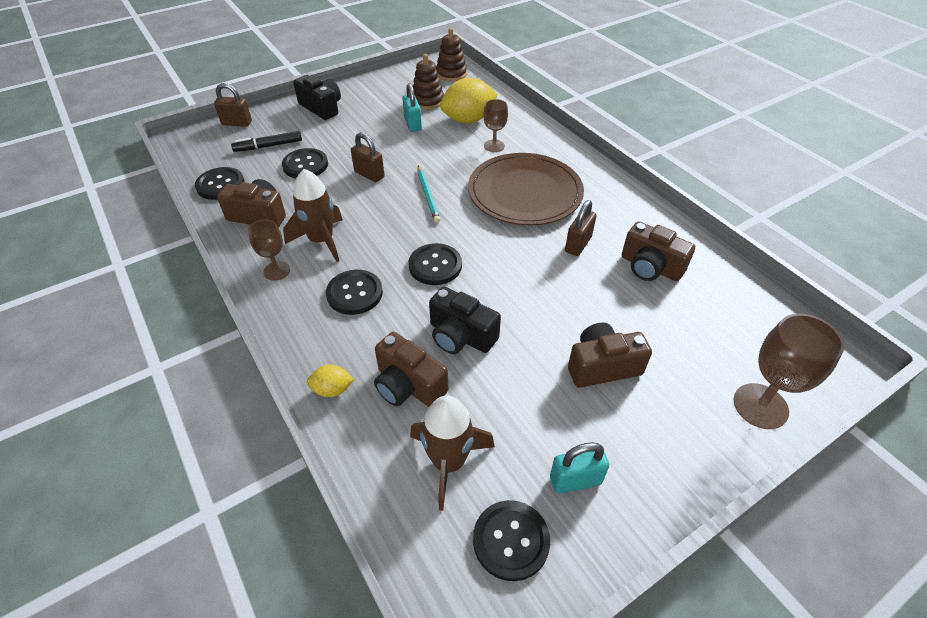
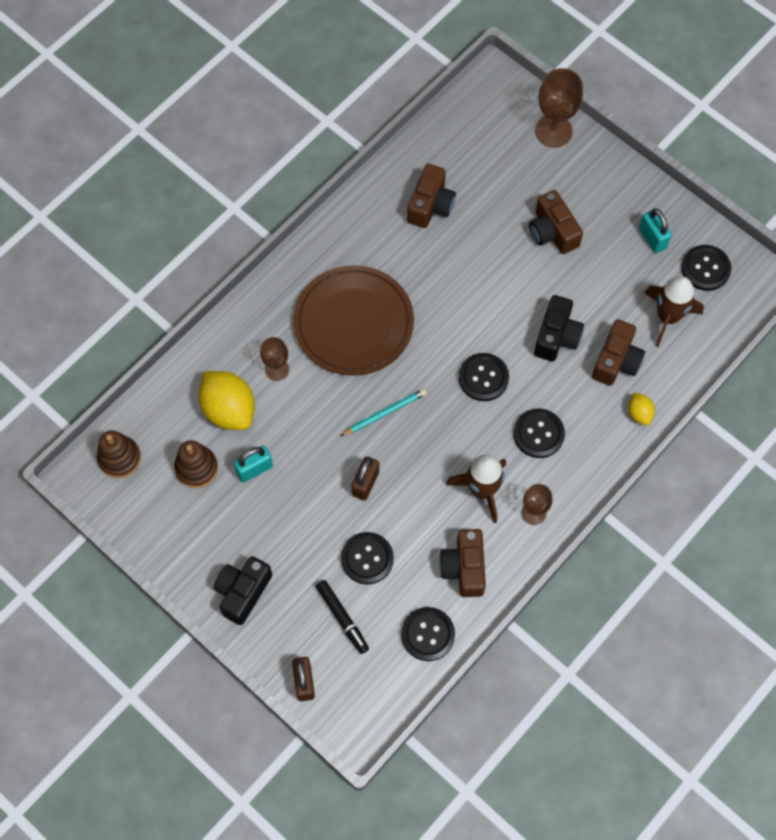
camera: 105 degrees left, 20 degrees up
(578, 244) = (418, 265): brown padlock -> none

